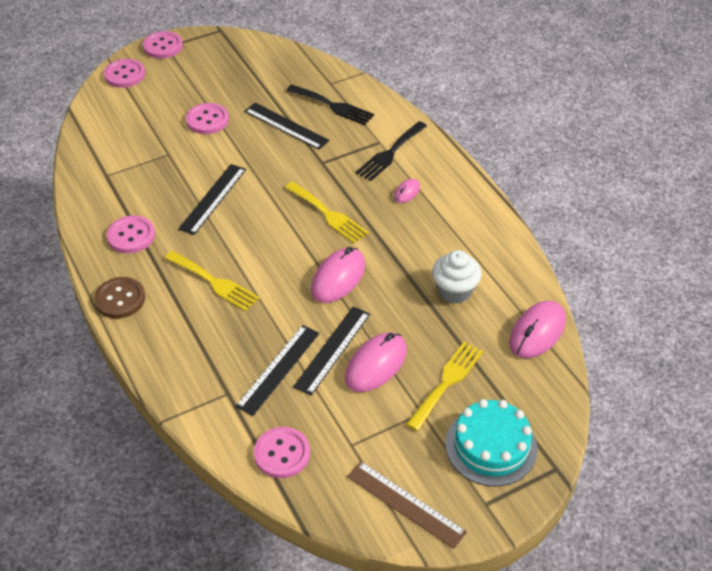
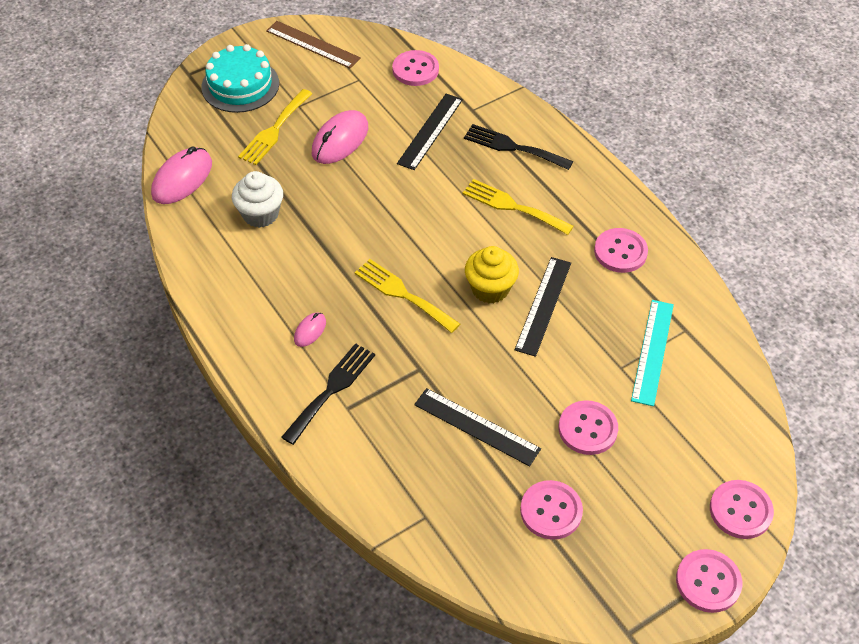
camera: 175 degrees right, 5 degrees up
(120, 299) = (603, 183): brown button -> none
(139, 162) = (652, 351): none -> turquoise ruler
(247, 81) = (551, 511): none -> pink button
(253, 214) = (490, 289): none -> yellow cupcake
(333, 106) = (416, 469): black fork -> black fork (513, 147)
(333, 350) = (382, 150): black ruler -> none
(338, 278) = (383, 220): pink mouse -> none

